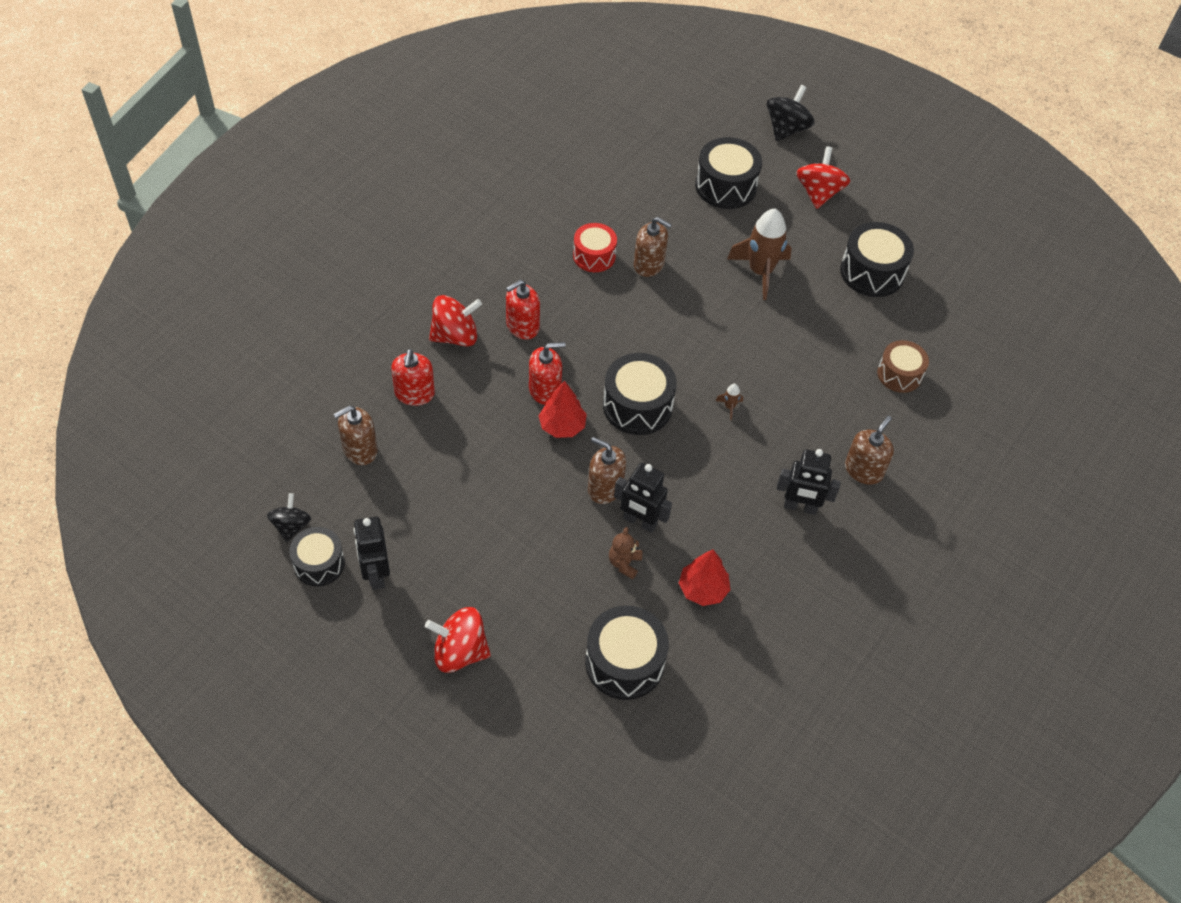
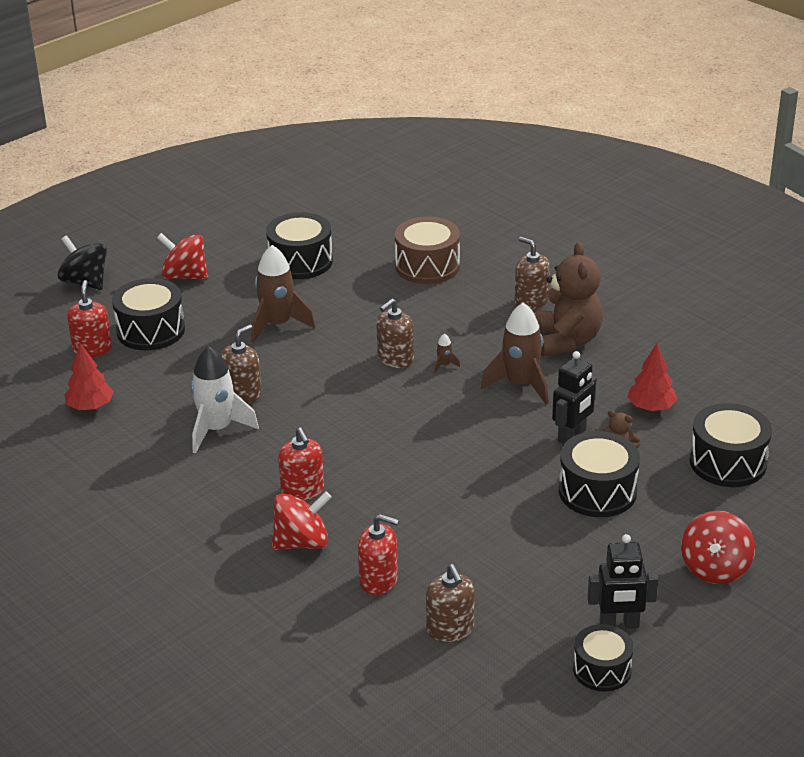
camera: 75 degrees left, 20 degrees down
(291, 526) = (549, 691): black spinning top -> none
(455, 336) = (302, 542): red spinning top -> red spinning top turned 75 degrees clockwise
(545, 390) = (396, 482): red soap dispenser -> red soap dispenser (92, 349)
(562, 426) = (446, 474): red tree -> red tree (90, 406)
(594, 256) = (217, 429): red drum -> white rocket
(605, 488) = (529, 454): brown soap dispenser -> brown soap dispenser (395, 359)
(637, 406) = (431, 422): black drum -> black drum (597, 491)
(713, 472) = (520, 385): none -> brown rocket
(800, 507) = (566, 341): black robot -> brown teddy bear
(899, 374) = (427, 266): brown drum -> brown drum, size x1.52

